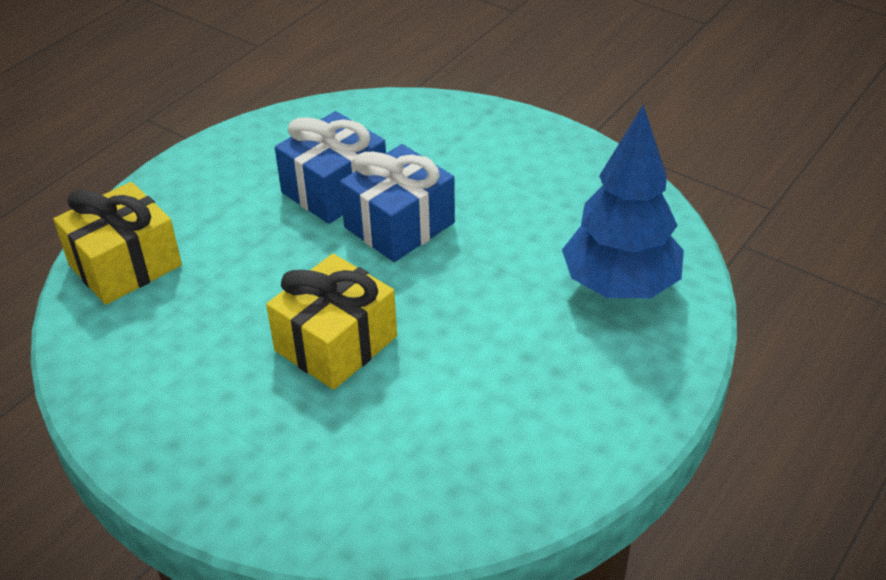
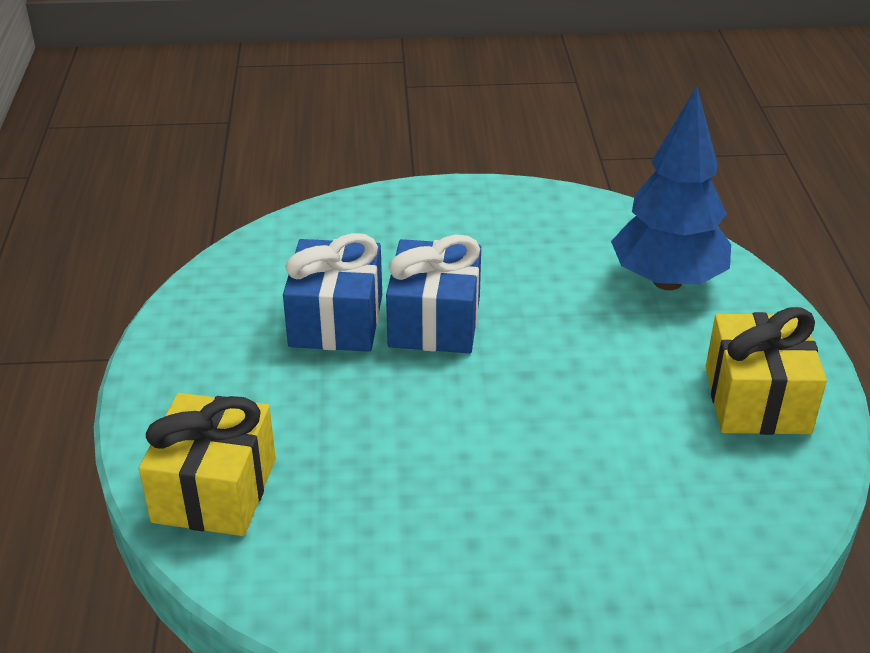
camera: 40 degrees left, 5 degrees down
(336, 343) = (509, 444): yellow gift -> yellow gift (757, 400)

